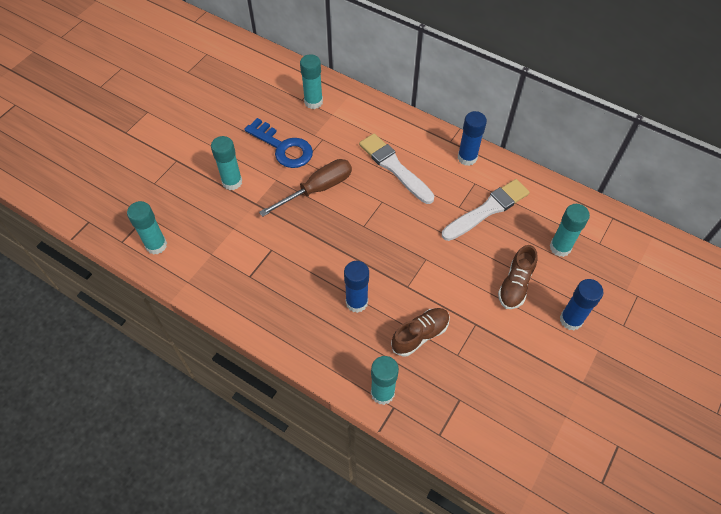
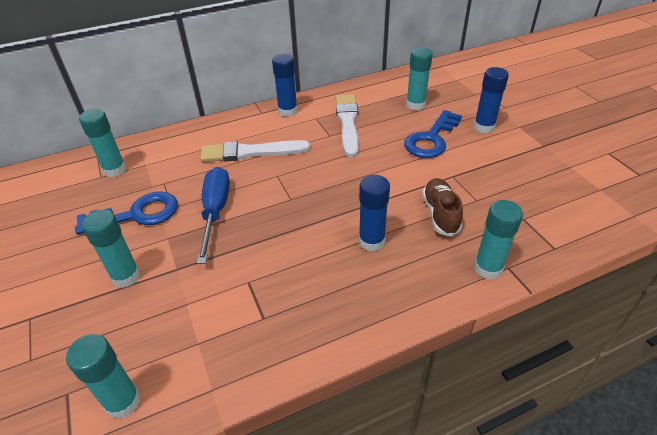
camera: 55 degrees left, 15 degrees down
(317, 189) = (215, 211): brown screwdriver -> blue screwdriver
(515, 285) = (431, 139): brown shoe -> blue key

